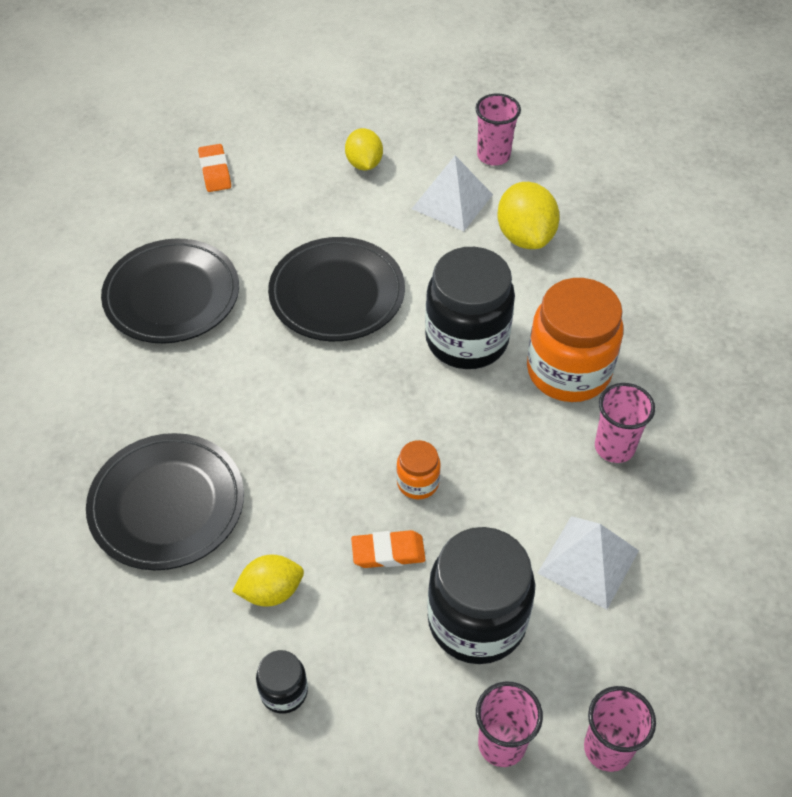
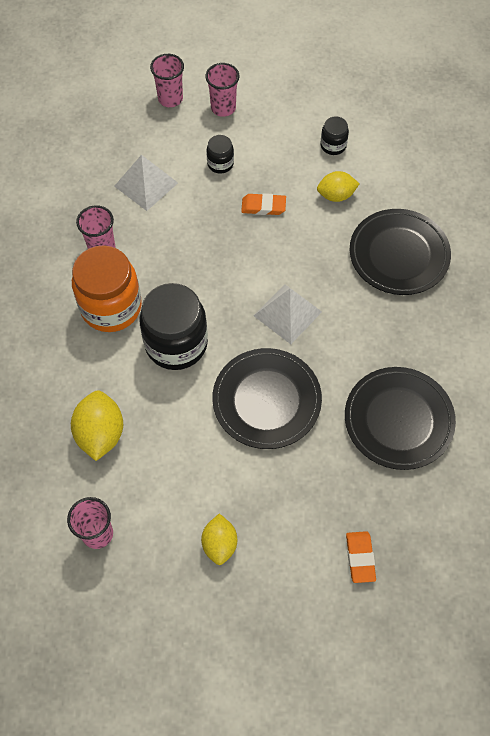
camera: 170 degrees left, 10 degrees up
(418, 482) = (236, 245): orange jar -> none
(452, 201) = (150, 483): white pyramid -> white pyramid (287, 313)
(477, 620) = (220, 164): black jar -> black jar, size x0.47

